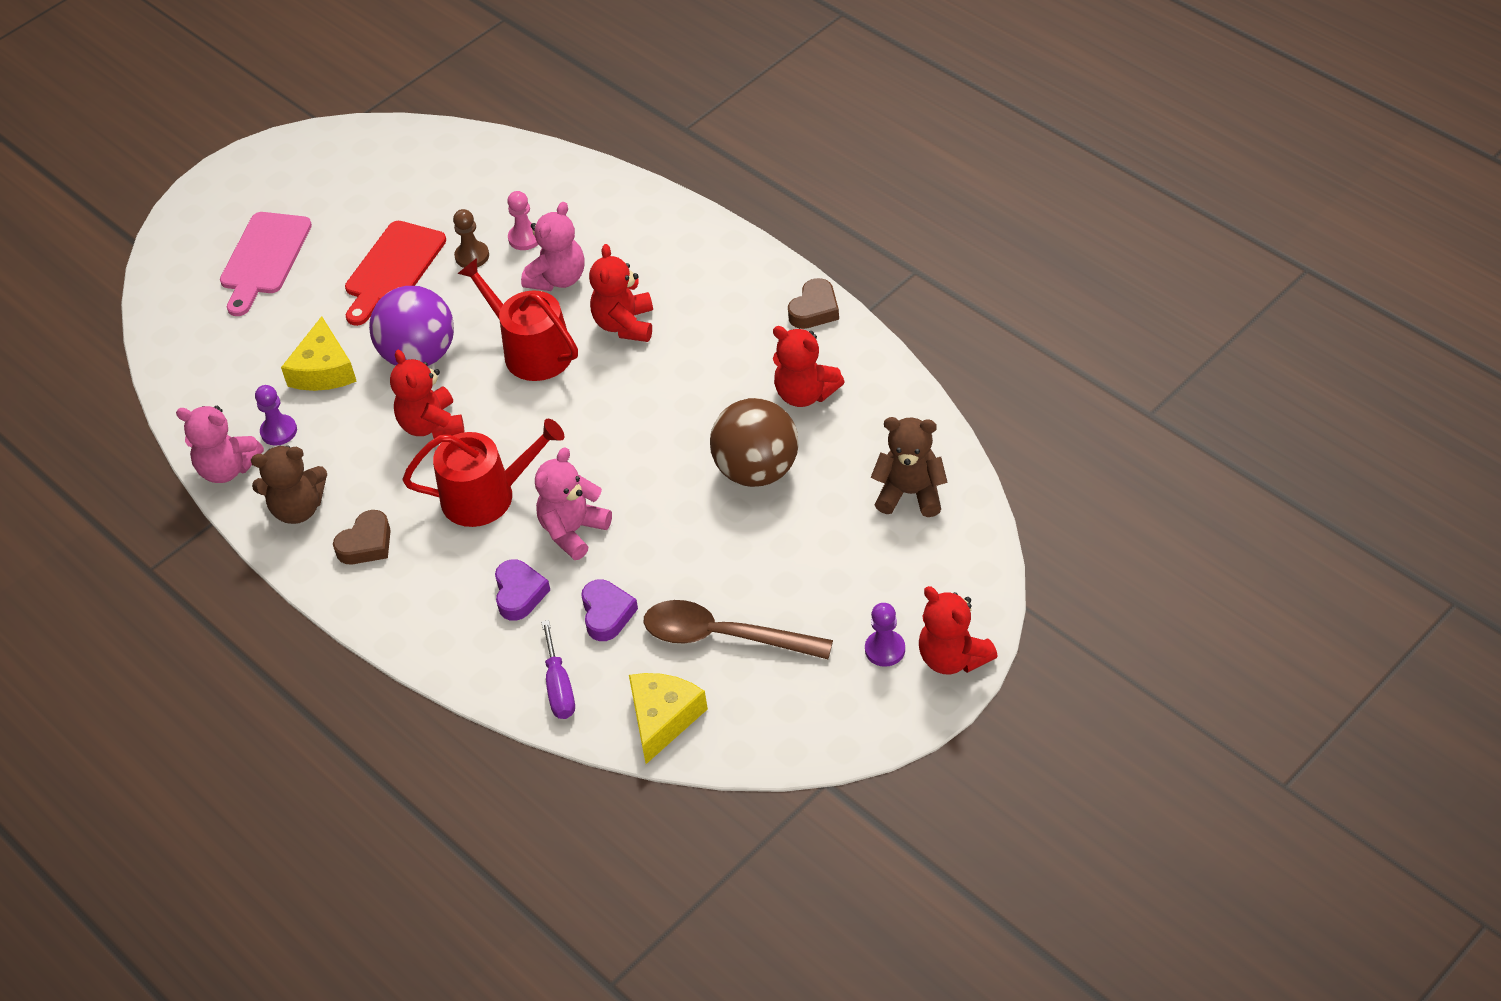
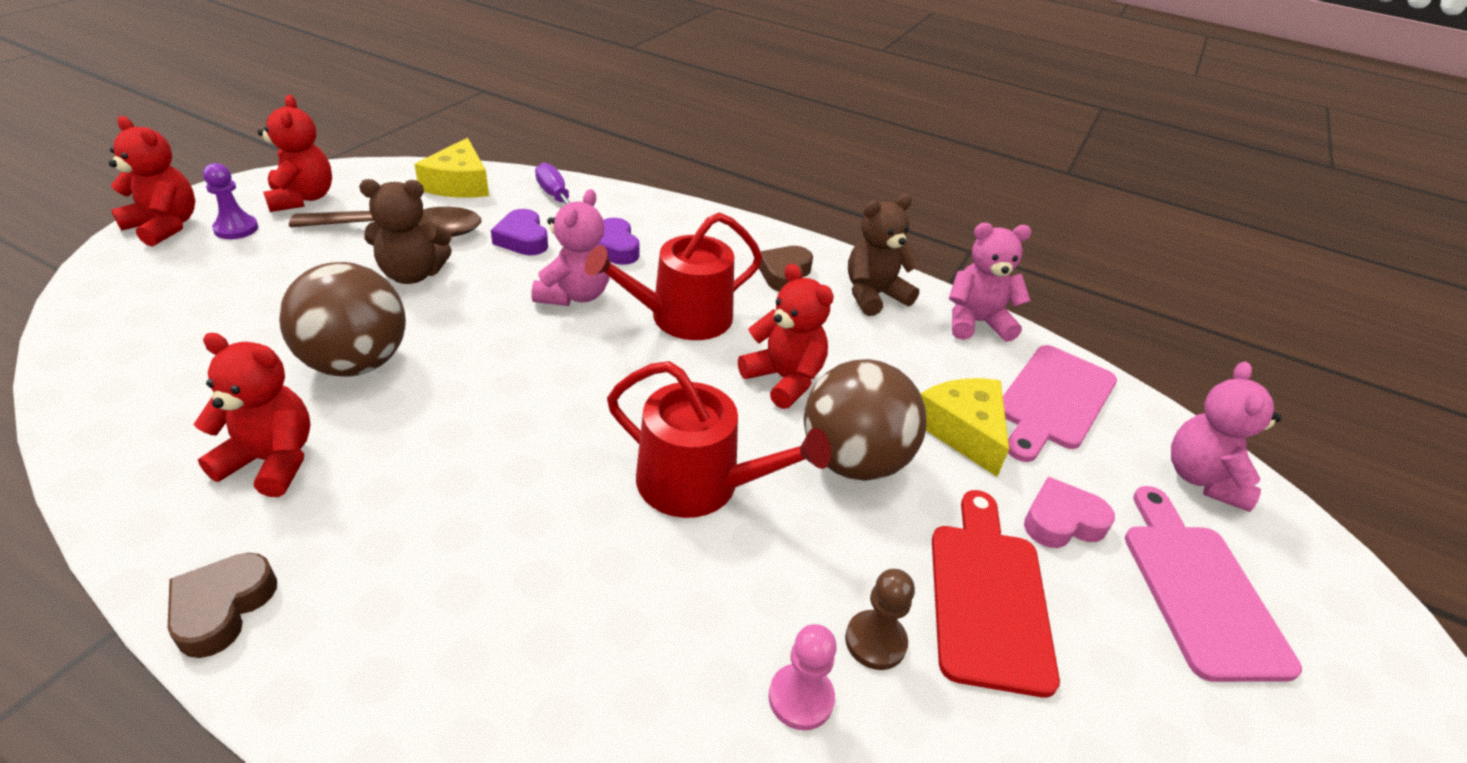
camera: 155 degrees right, 10 degrees down
(231, 387) = (1053, 400): none -> pink cutting board
(279, 431) = (955, 360): purple pawn -> none
(310, 303) = (1061, 521): none -> pink heart
(419, 355) = (853, 461): purple ball -> brown ball
(558, 279) = (705, 614): pink teddy bear -> pink teddy bear (1202, 479)
(625, 325) = (566, 540): red teddy bear -> red teddy bear (302, 198)
(910, 493) = (152, 353): brown teddy bear -> brown teddy bear (412, 274)

